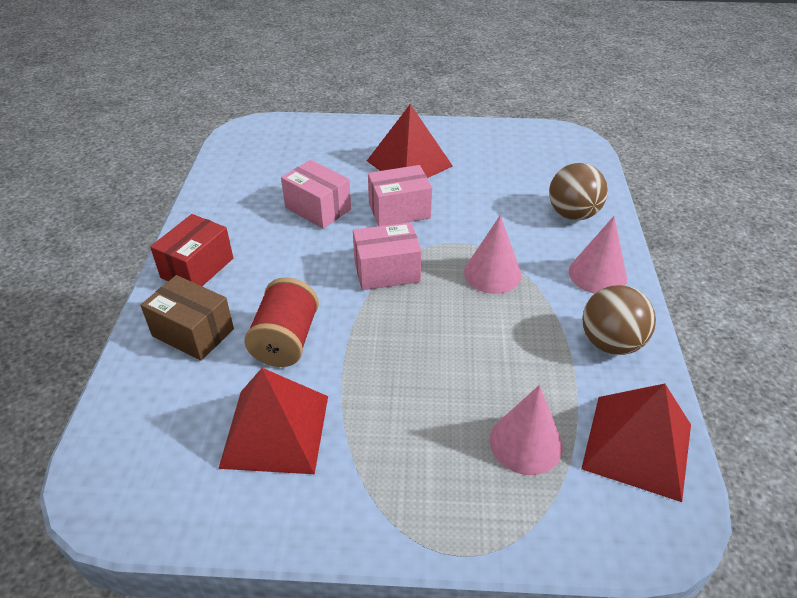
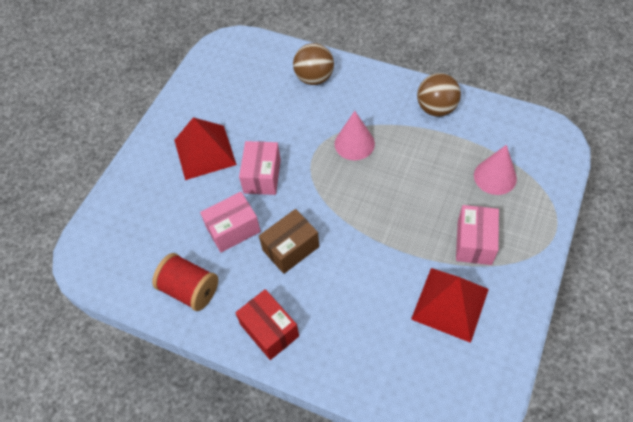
camera: 65 degrees left, 15 degrees up
(193, 332) = (343, 342): brown box -> brown box (291, 248)
(286, 340) = (373, 282): red spool -> red spool (190, 289)
(387, 271) = (327, 203): pink box -> pink box (474, 242)
(597, 274) = (377, 90): pink cone -> none
(637, 446) = (510, 128): red pyramid -> none

